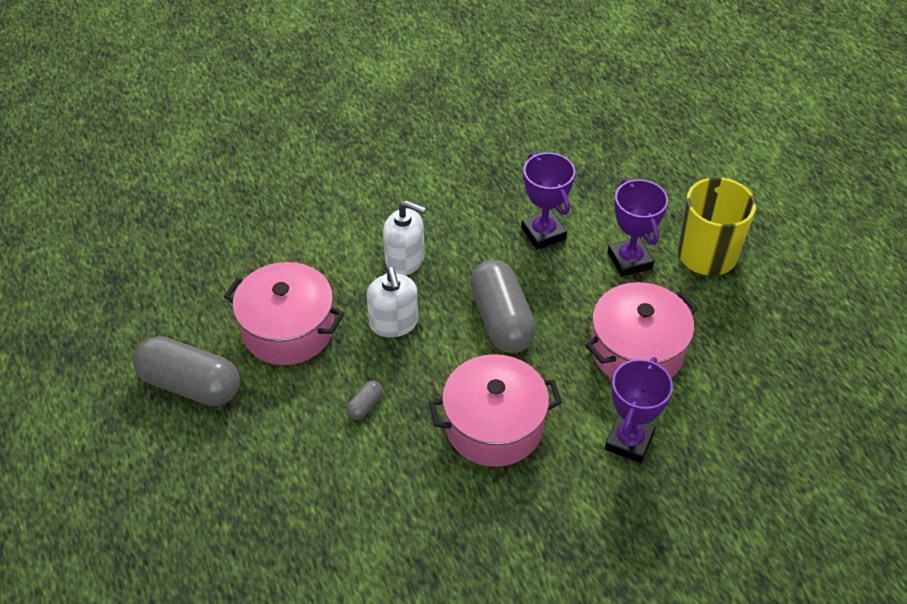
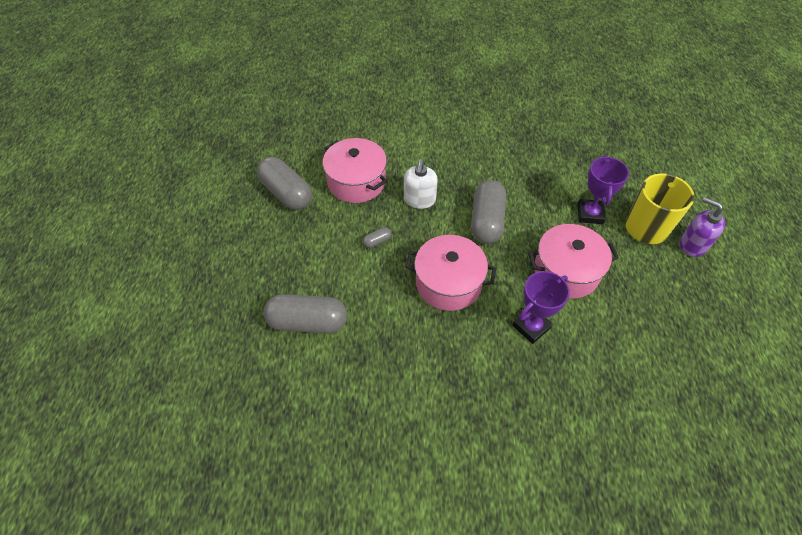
camera: 25 degrees right, 5 degrees up
(328, 559) = (308, 322): none -> grey capsule
(405, 260) = (446, 165): white soap dispenser -> none
(543, 233) = (541, 178): purple trophy -> none
(771, 256) = (692, 245): none -> purple soap dispenser

